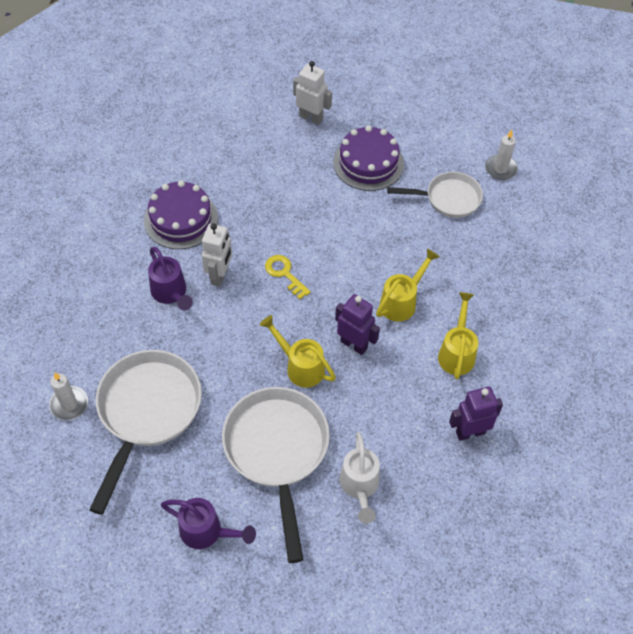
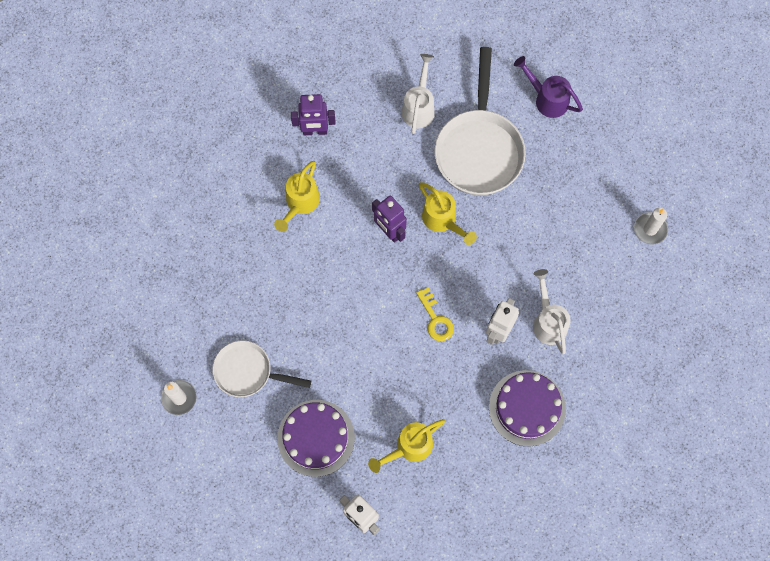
camera: 165 degrees left, 15 degrees up
(147, 412) = (583, 207): white pan -> none
(171, 293) = (548, 321): purple watering can -> white watering can
(402, 302) = (333, 264): yellow watering can -> yellow watering can (409, 447)

